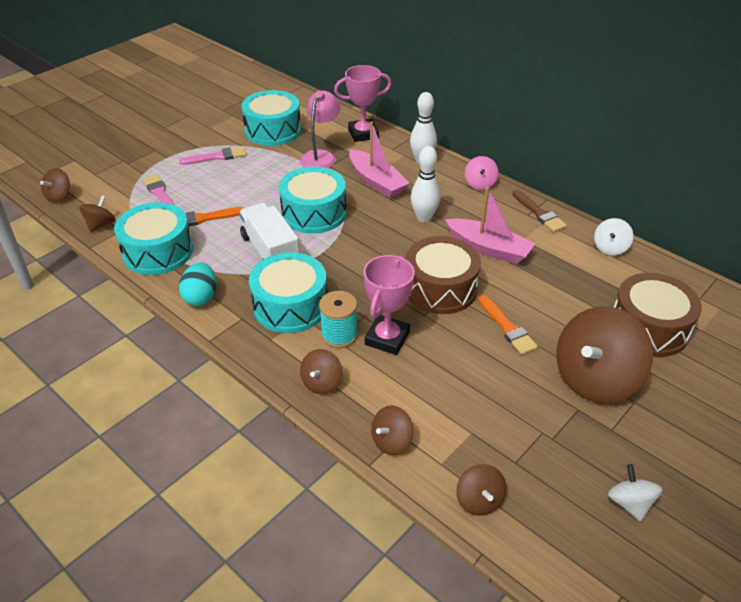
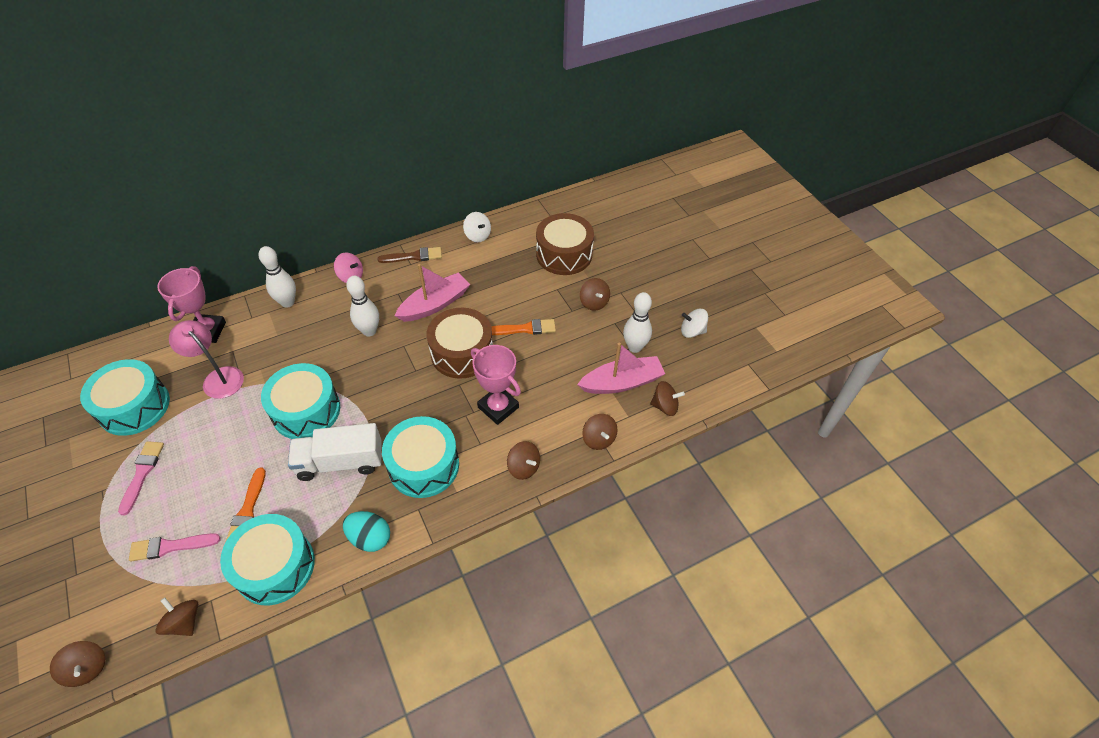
camera: 70 degrees left, 10 degrees up
(339, 335) = (477, 439): turquoise spool -> none
(376, 181) = (294, 347): pink boat -> pink boat (622, 382)
(554, 441) = (634, 347): none -> white bowling pin
(595, 379) = (594, 302): brown spinning top -> brown spinning top, size x0.48

